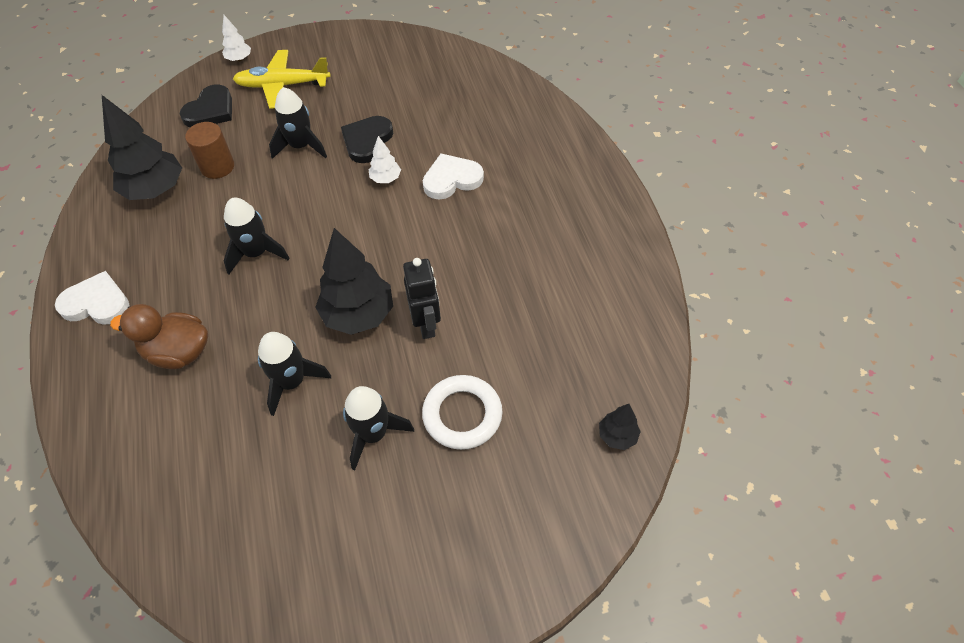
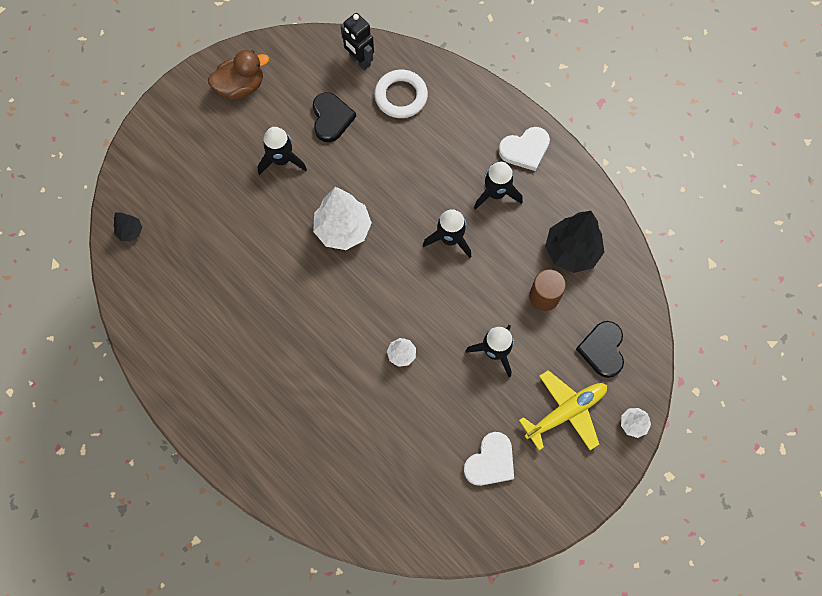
camera: 150 degrees right, 15 degrees up
(178, 352) = (441, 147): brown duck -> brown duck (241, 87)
(292, 382) = (354, 165): black rocket -> black rocket (496, 193)
(358, 314) = (343, 229): black tree -> white tree
(367, 141) = (444, 386): black heart -> black heart (331, 118)
(426, 325) = (292, 245): black robot -> black robot (359, 60)
(451, 179) = (348, 382): white heart -> white heart (490, 461)
(462, 415) = (234, 197): white ring -> white ring (401, 96)

